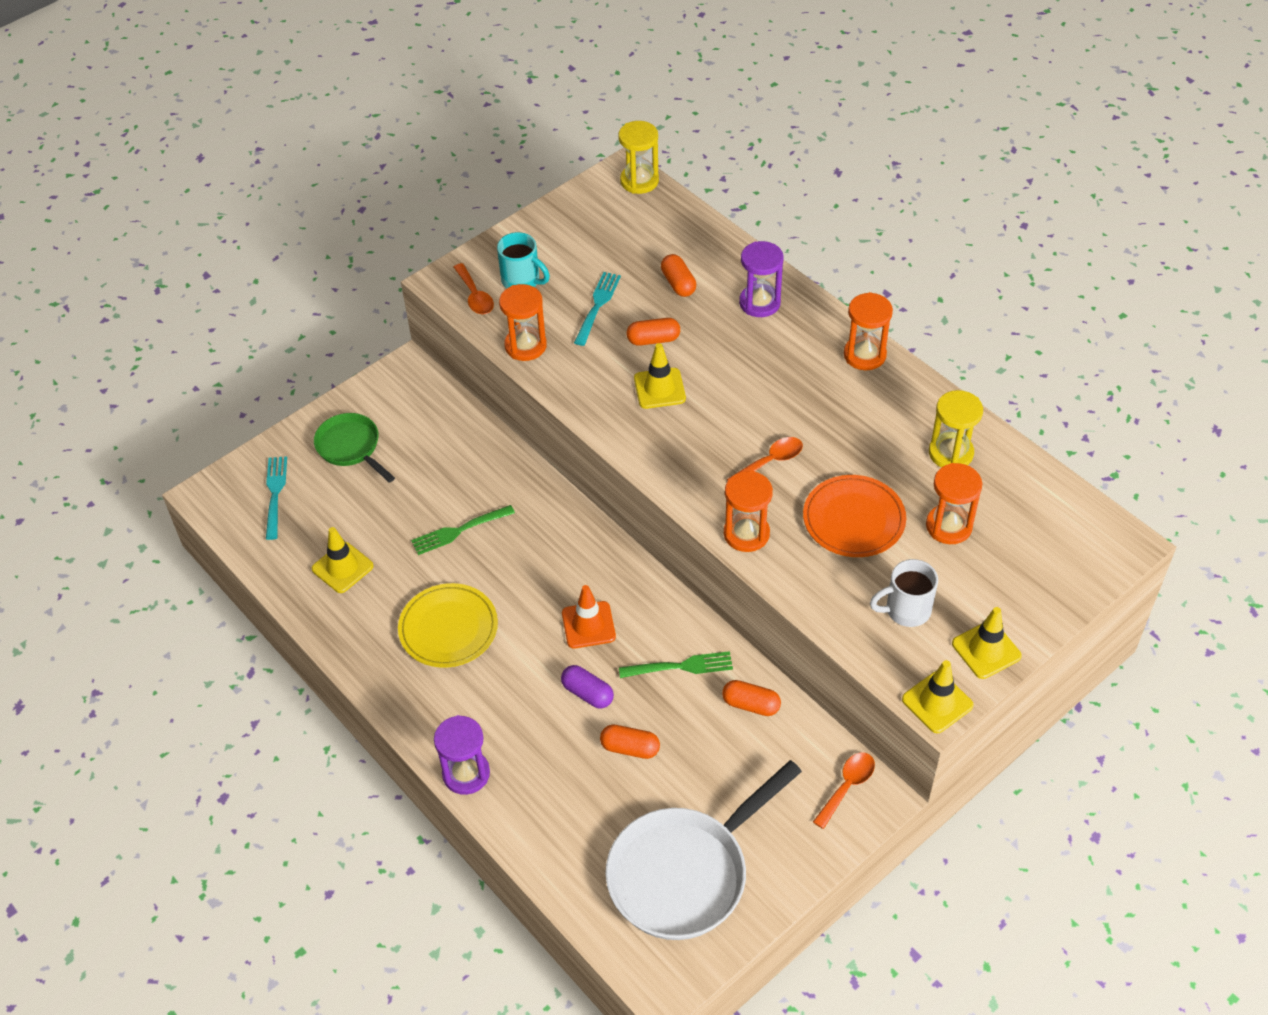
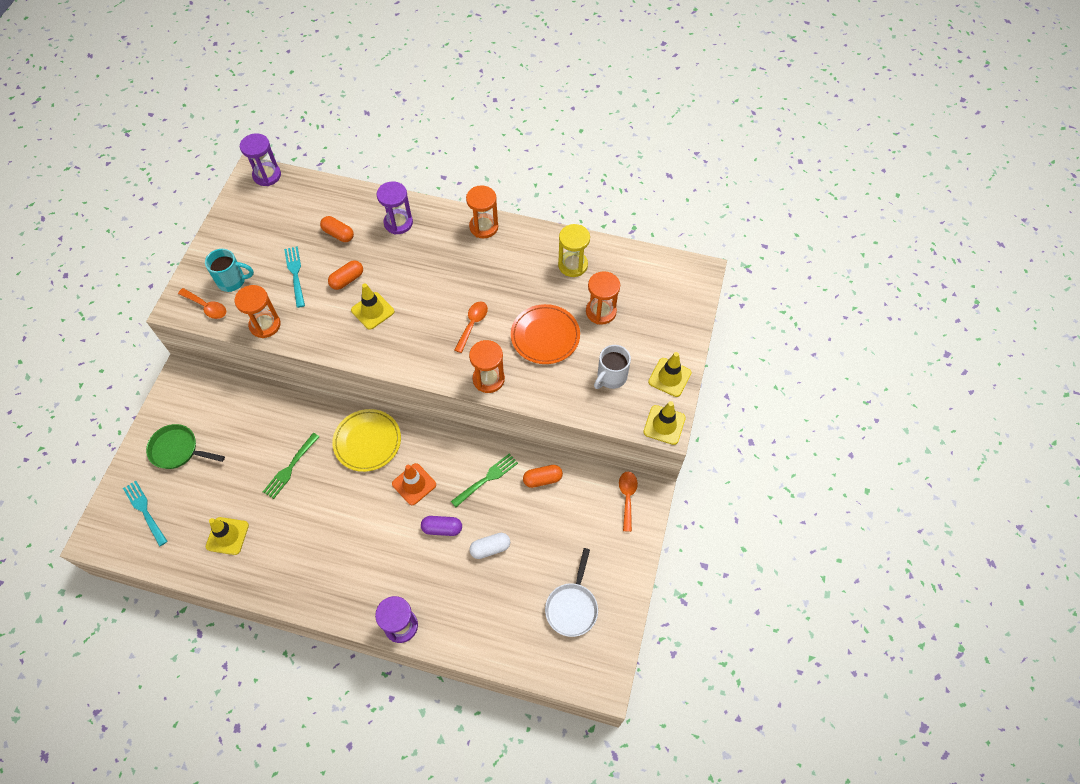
camera: 35 degrees left, 10 degrees up
(448, 628) = (326, 537): yellow plate -> yellow plate (367, 441)
(630, 748) = (490, 548): orange capsule -> white capsule
(639, 181) = (267, 175): yellow hourglass -> purple hourglass
(684, 873) = (572, 607): white pan -> white pan, size x0.56

